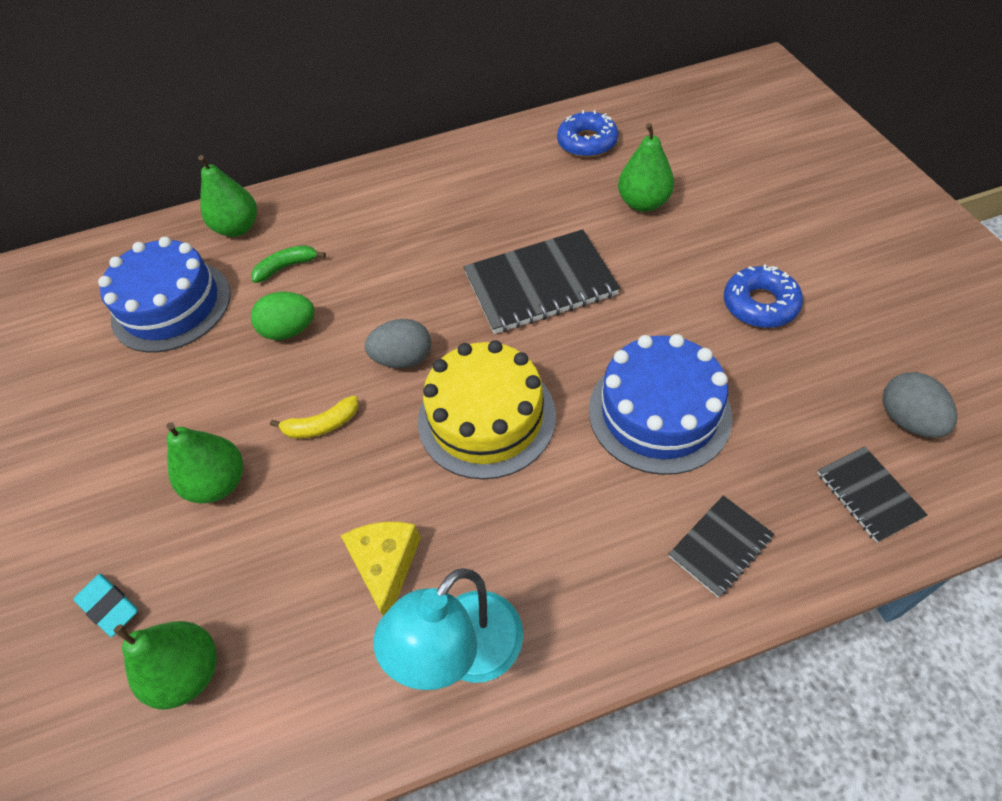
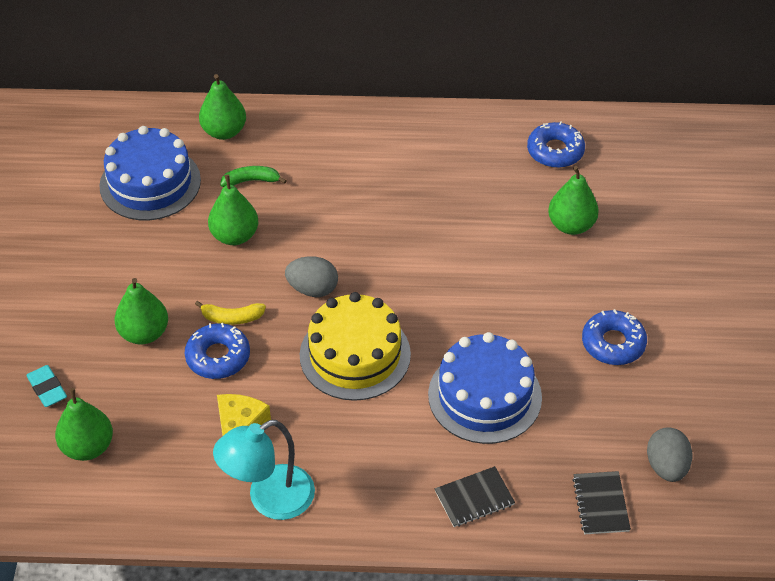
camera: 15 degrees right, 5 degrees down
(290, 330) = (235, 236): green egg -> green pear
(322, 480) = (218, 357): none -> blue donut
(540, 284) = (447, 266): black notebook -> none

